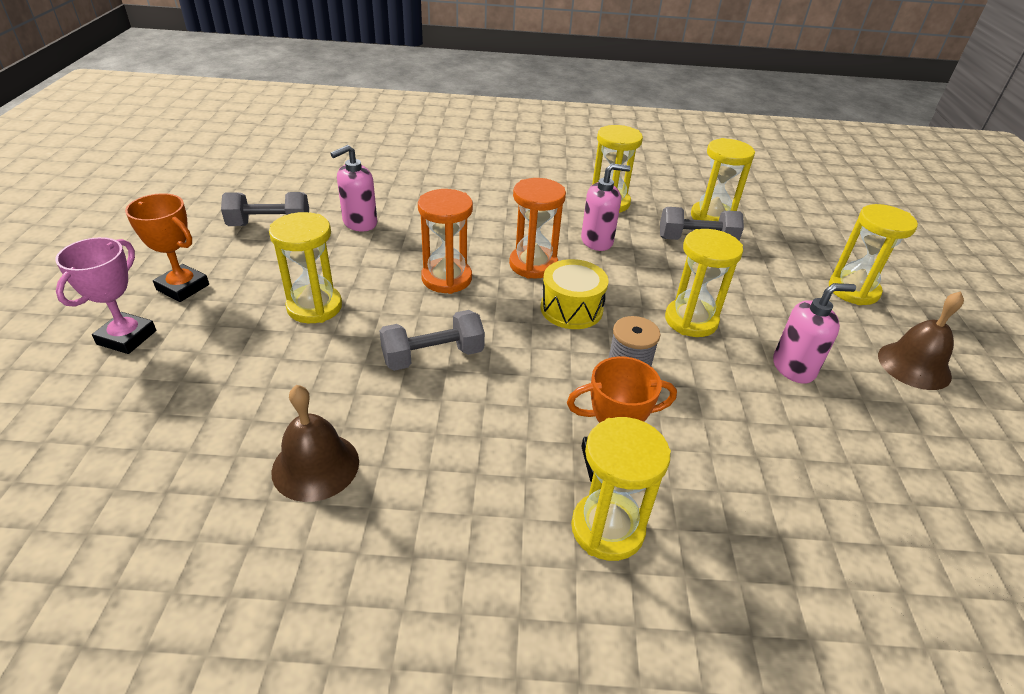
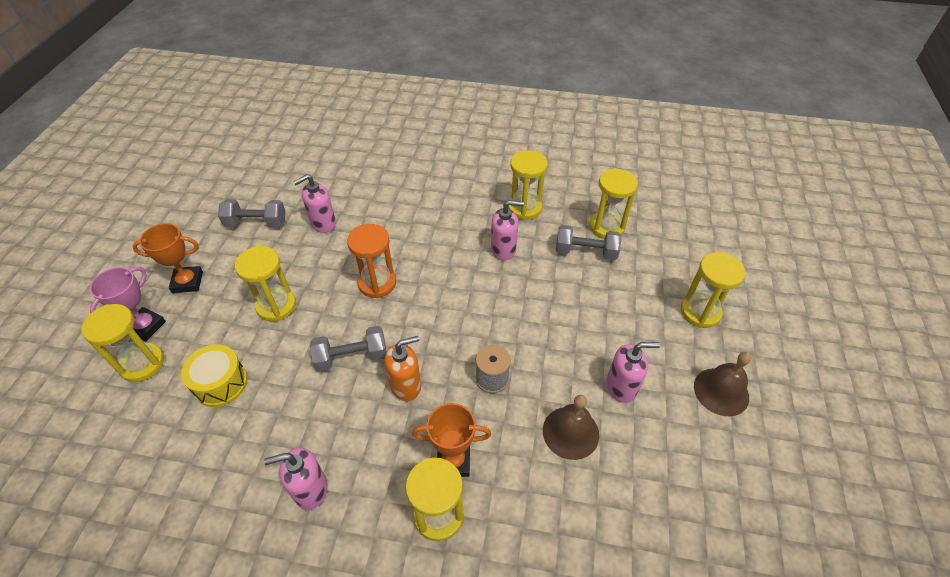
camera: 10 degrees right, 10 degrees up
(183, 287) = (187, 282): orange trophy -> orange trophy turned 45 degrees counterclockwise
(315, 466) = (255, 446): brown bell -> brown bell (570, 432)
(411, 513) = (310, 489): none -> pink soap dispenser
(516, 382) = (406, 385): none -> orange soap dispenser
(533, 265) = (446, 272): orange hourglass -> none
(571, 309) = (464, 318): yellow drum -> yellow drum (221, 383)
(691, 320) = (555, 335): yellow hourglass -> yellow hourglass (142, 364)

